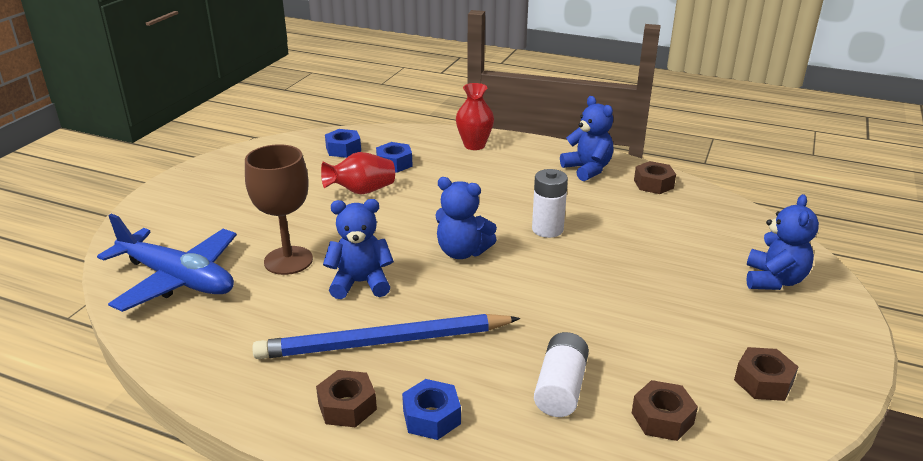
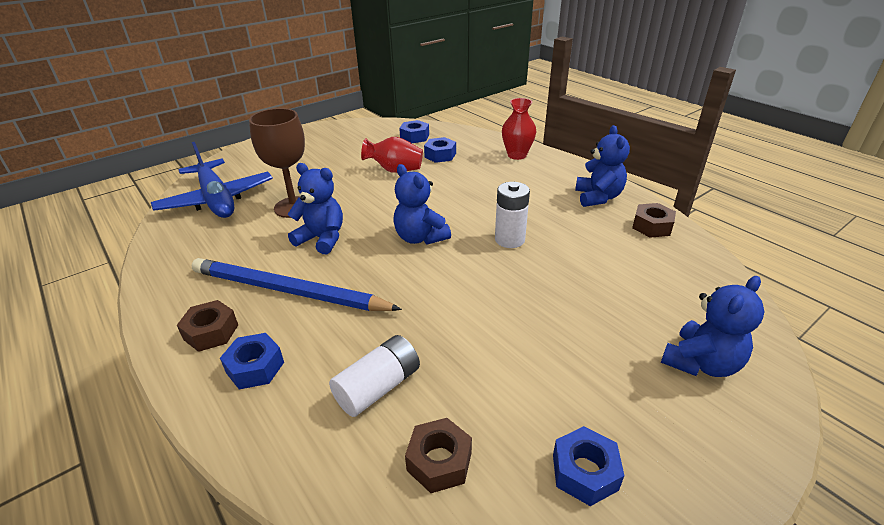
camera: 30 degrees right, 5 degrees up
(763, 381) = (584, 472): brown nut -> blue nut

